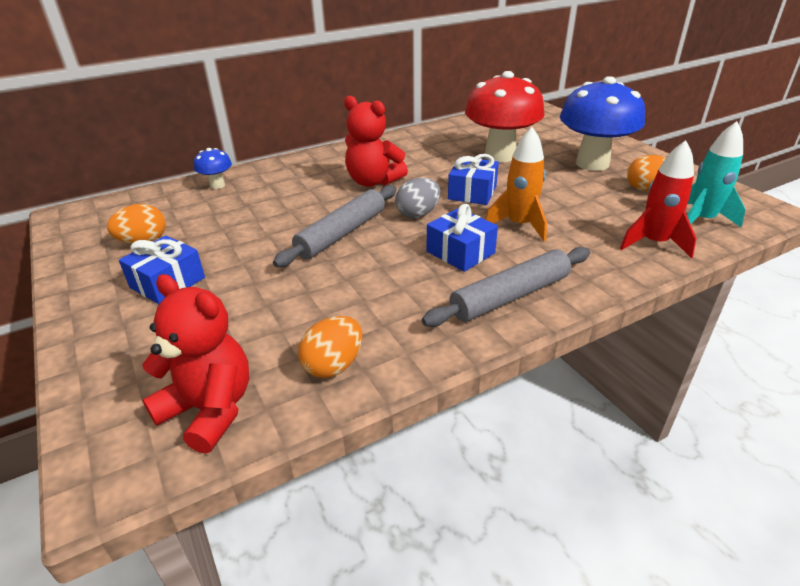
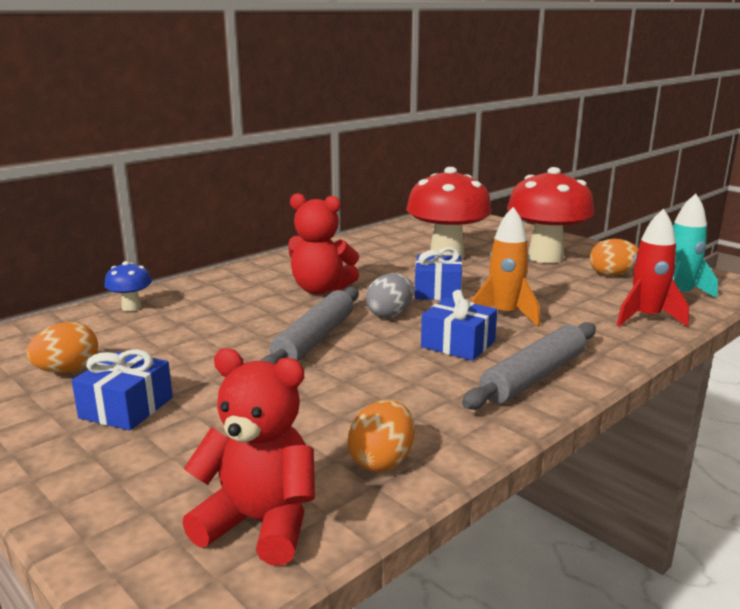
camera: 15 degrees left, 15 degrees down
(592, 164) = (545, 257): blue mushroom -> red mushroom

